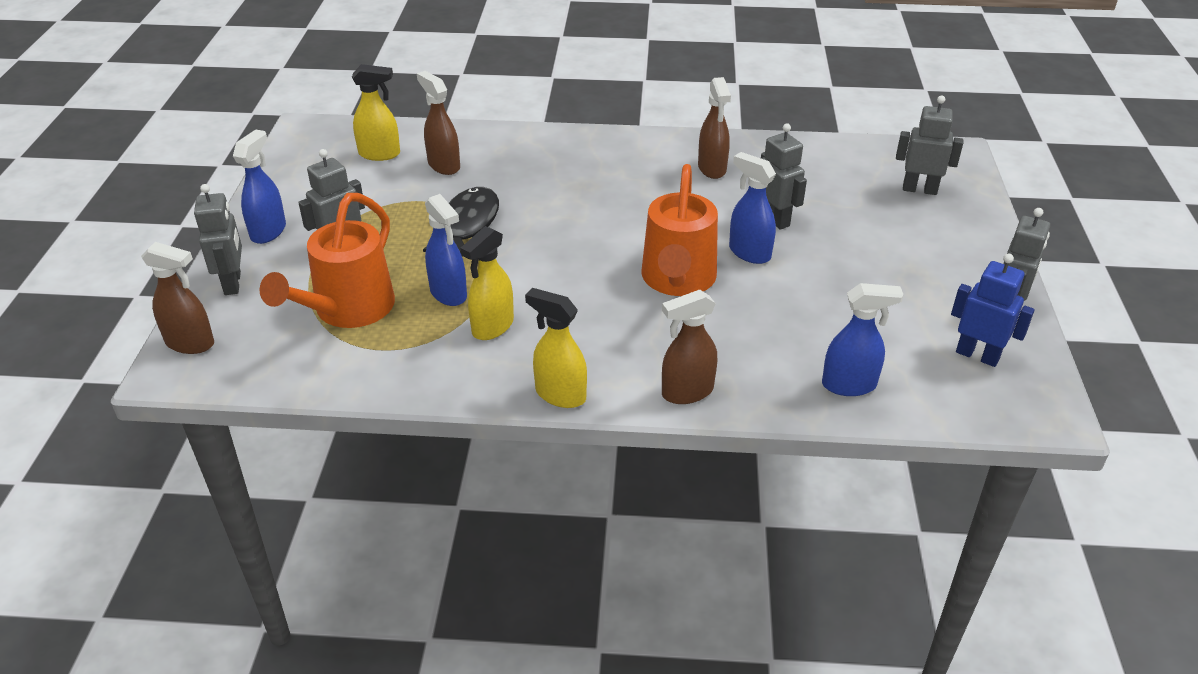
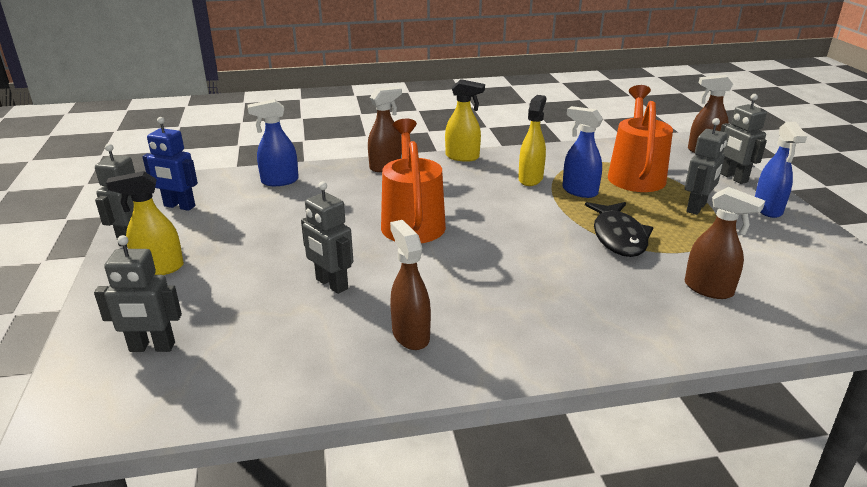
camera: 165 degrees right, 10 degrees down
(380, 154) = (790, 291): yellow spray bottle -> yellow spray bottle (159, 268)
(749, 253) = (355, 250): blue spray bottle -> none

